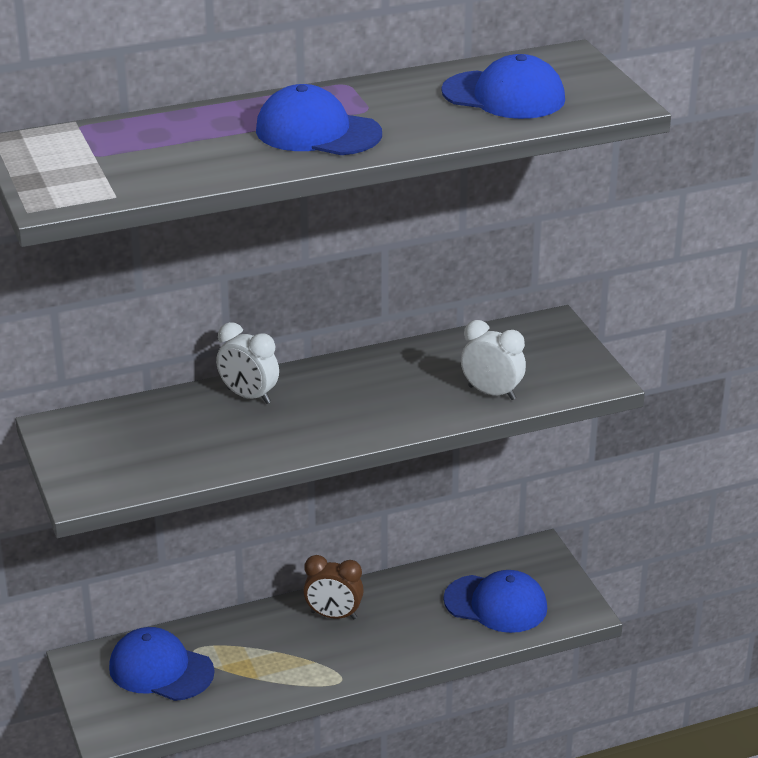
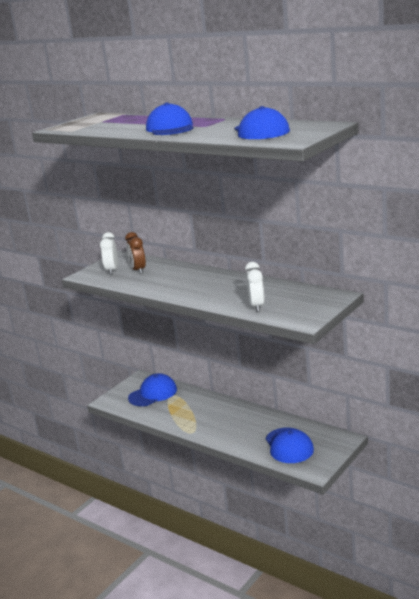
camera: 60 degrees right, 10 degrees down
(161, 669) = (153, 393): blue cap -> blue cap turned 60 degrees clockwise
(248, 396) = (184, 271): white clock -> white clock (112, 270)
(333, 615) = (229, 412): brown clock -> brown clock (138, 270)

